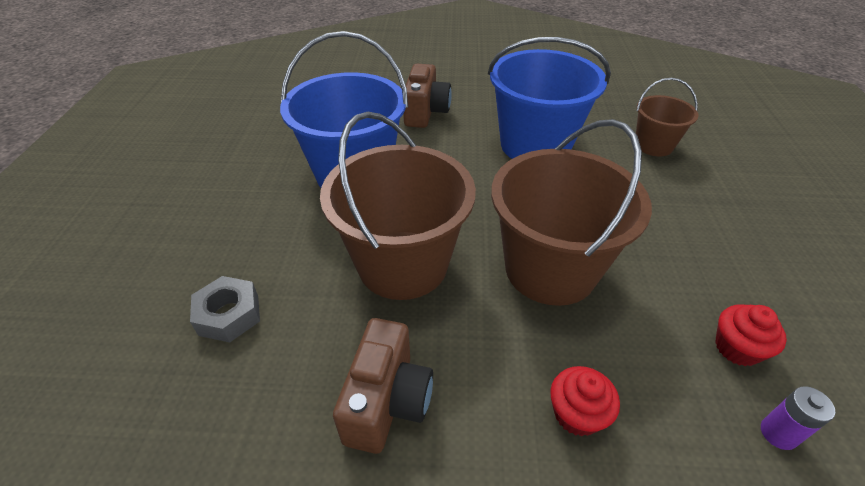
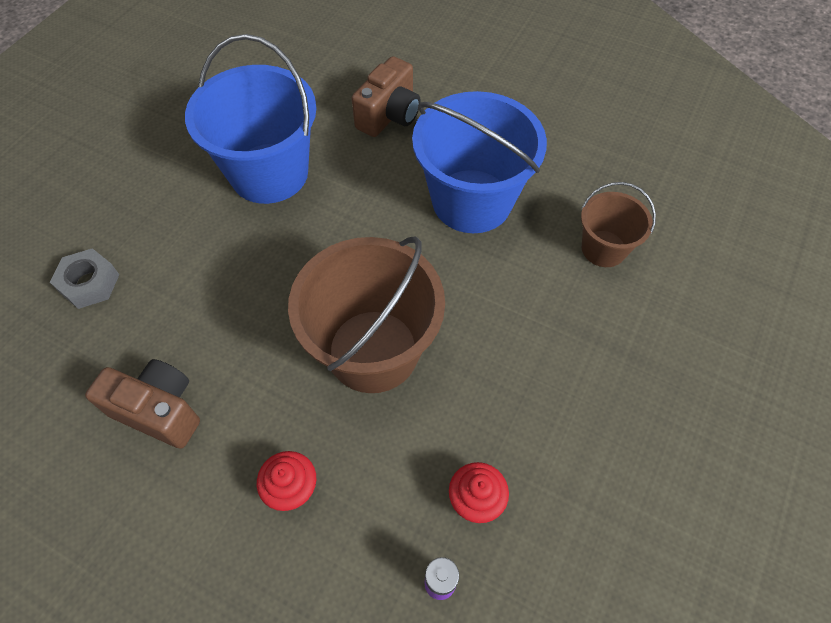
camera: 25 degrees right, 15 degrees up
(387, 402) = (159, 411): brown camera -> brown camera turned 105 degrees counterclockwise
(403, 264) = (249, 291): brown bucket -> none

